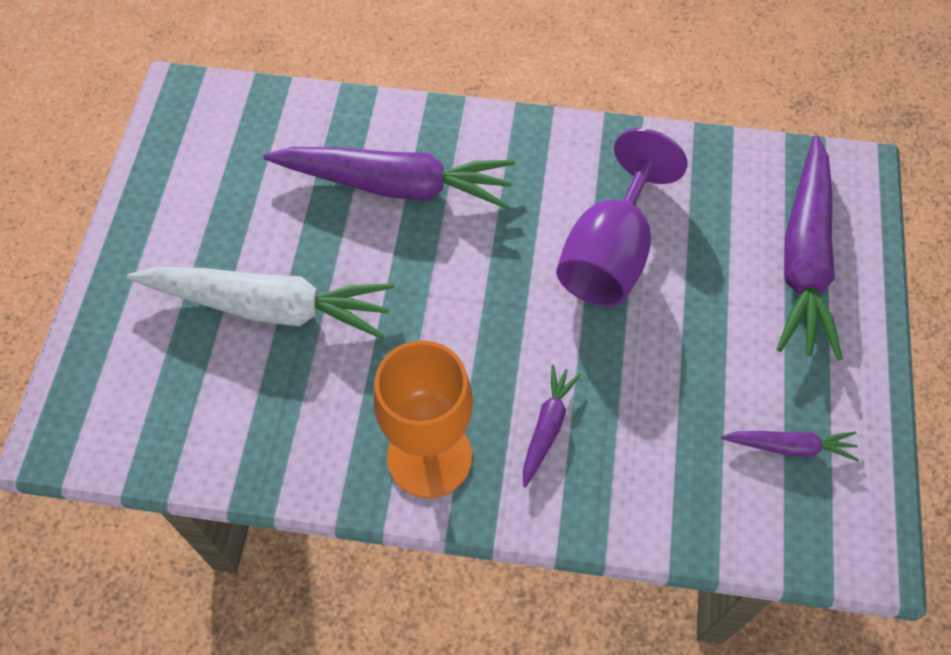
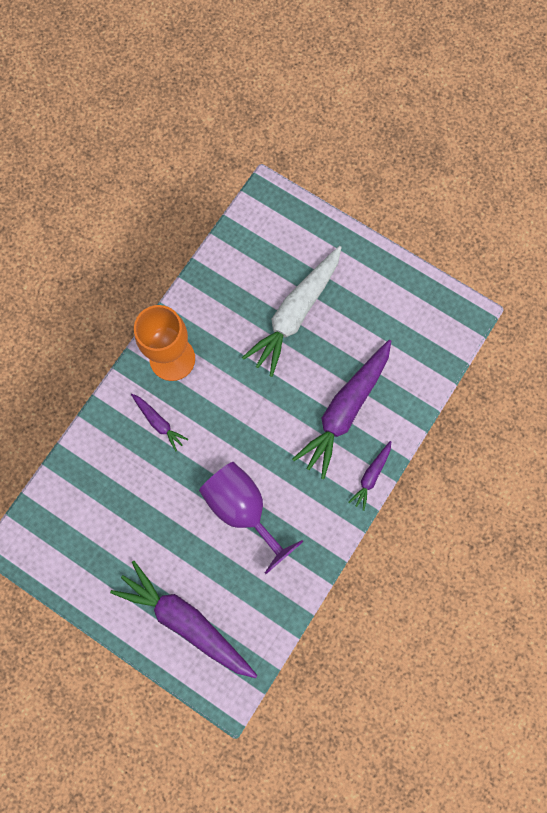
camera: 115 degrees right, 15 degrees up
(790, 447) = (86, 540): purple carrot -> purple carrot (371, 476)

